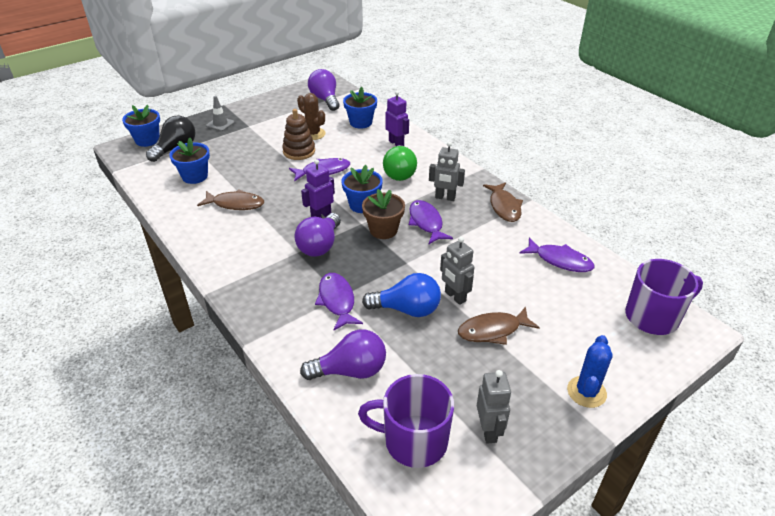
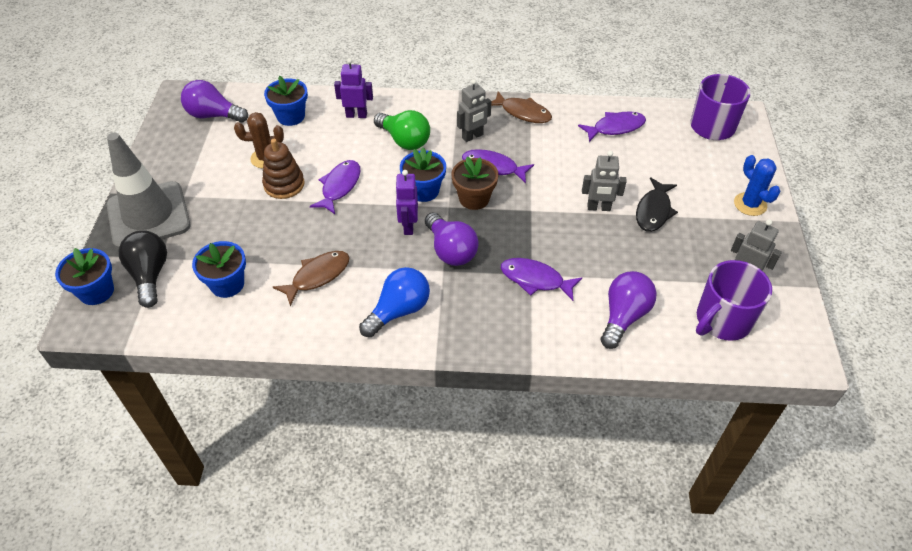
camera: 50 degrees left, 10 degrees up
(220, 124) = (148, 215): grey traffic cone -> grey traffic cone, size x2.46
(407, 309) = (586, 243): blue light bulb -> blue light bulb (399, 311)
(492, 330) = (653, 211): brown fish -> black fish

